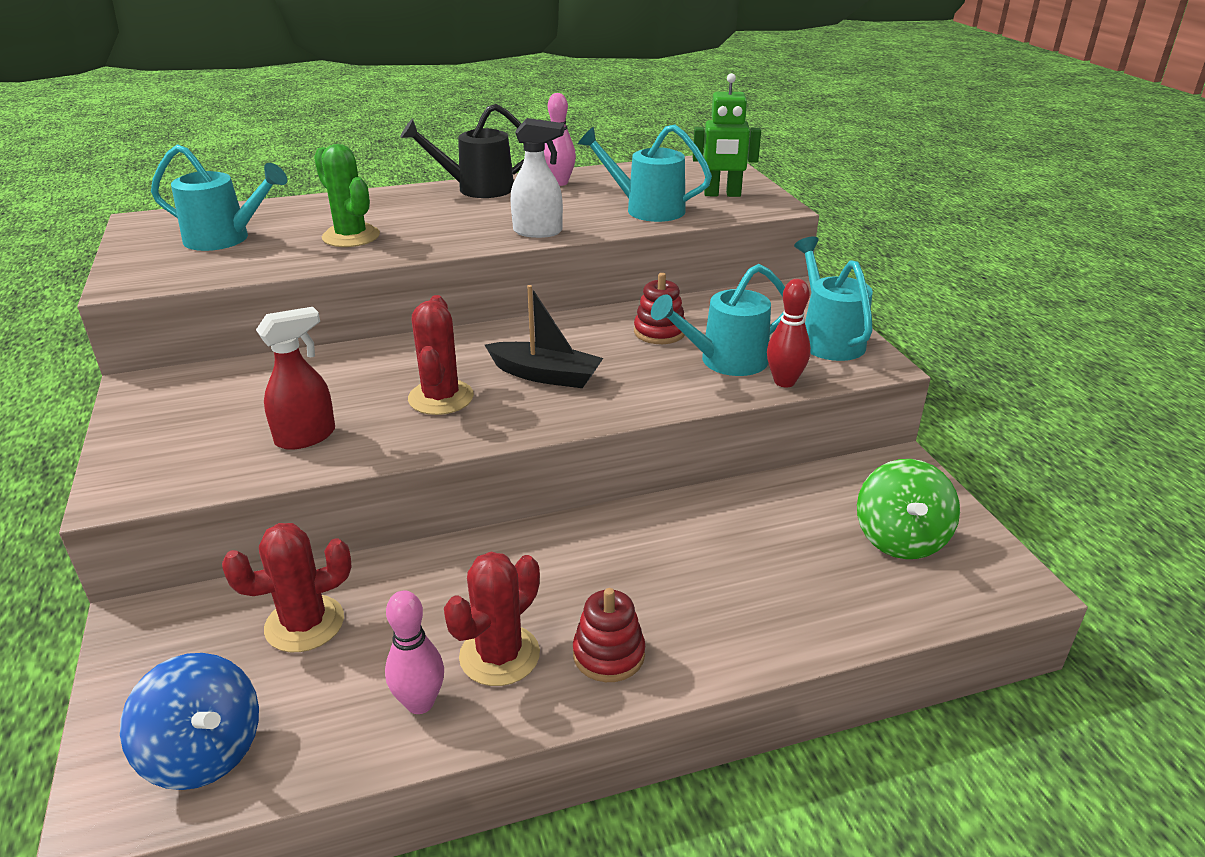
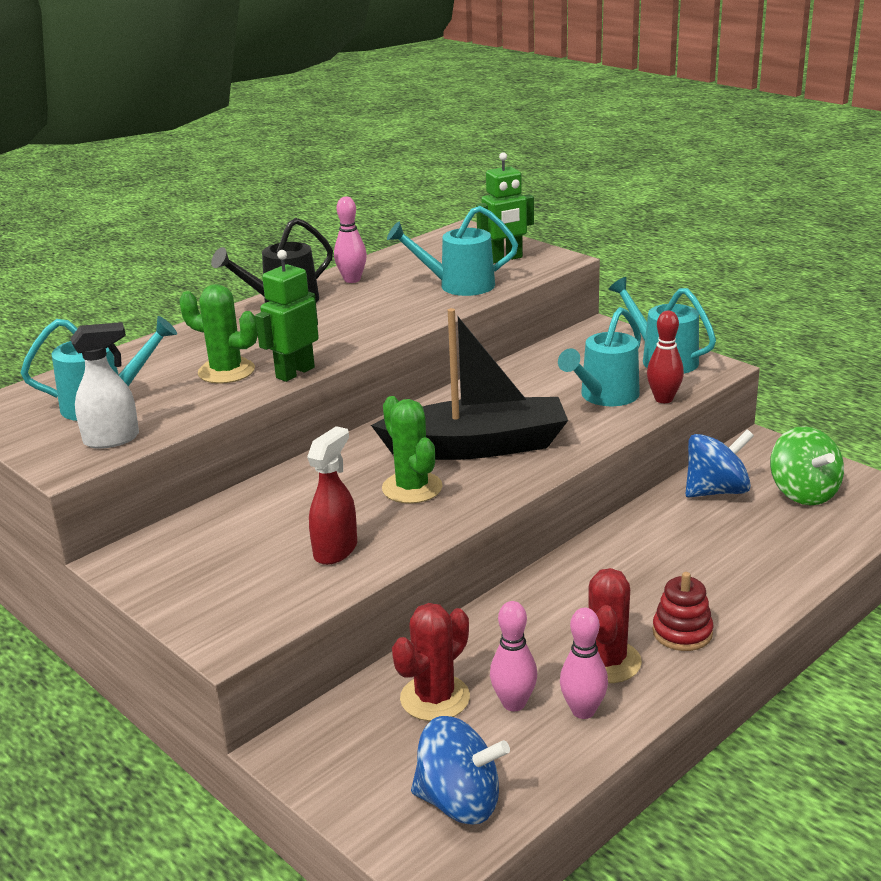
camera: 25 degrees left, 5 degrees down
(365, 663) = (514, 703): none -> pink bowling pin
(402, 252) = (295, 372): none -> green robot
(441, 398) = (412, 488): red cactus -> green cactus
(538, 232) = (391, 326): white spray bottle -> white spray bottle (112, 439)
(546, 375) = (477, 446): black boat -> black boat, size x1.71
(659, 332) = (530, 388): red stacking toy -> none
(801, 503) = (716, 491): none -> blue spinning top

